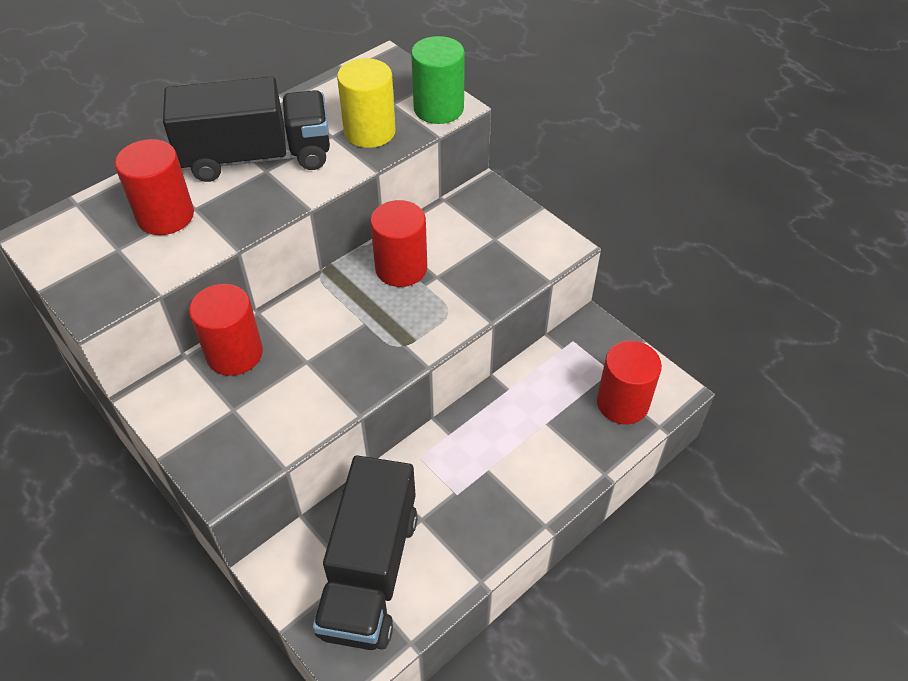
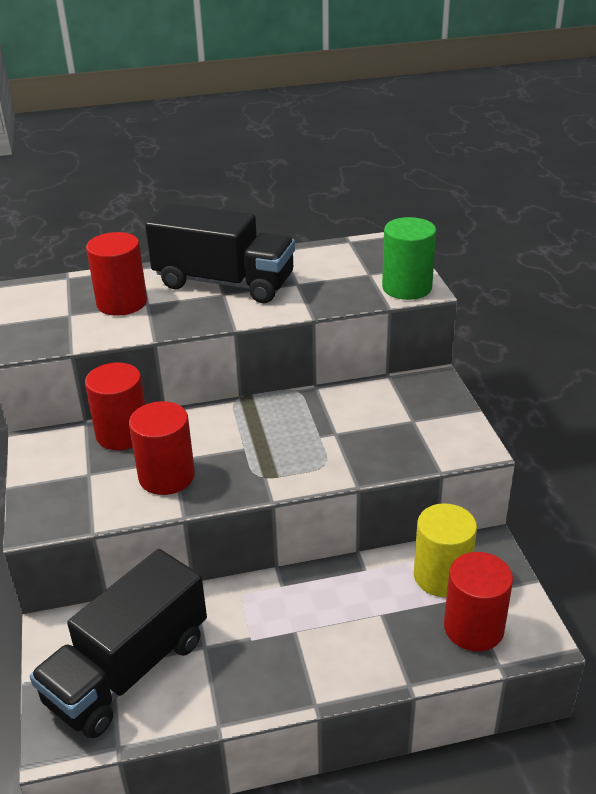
camera: 30 degrees right, 15 degrees down
(369, 132) = (331, 289): yellow cylinder -> yellow cylinder (441, 576)
(401, 268) = (308, 417): red cylinder -> red cylinder (166, 476)

